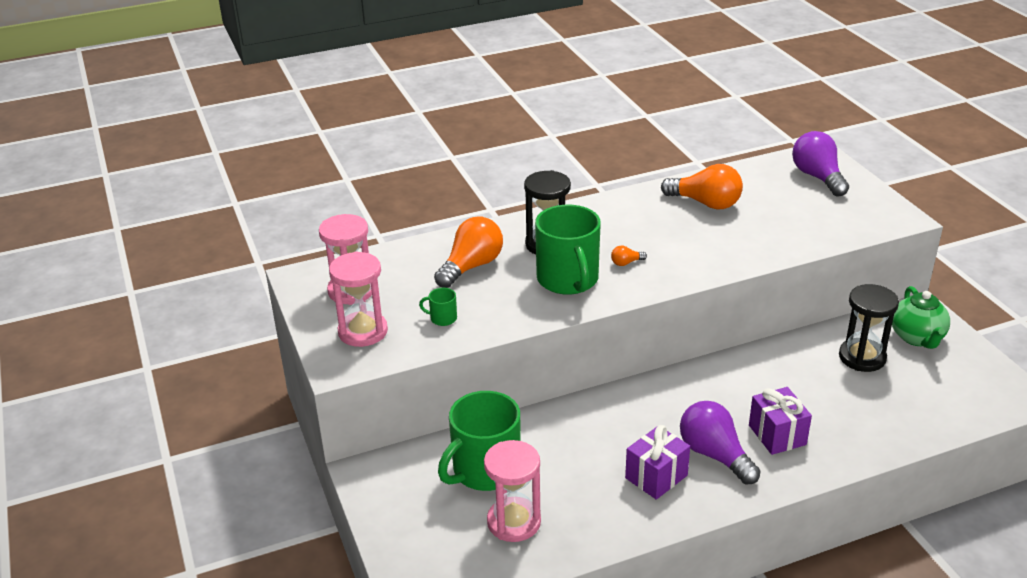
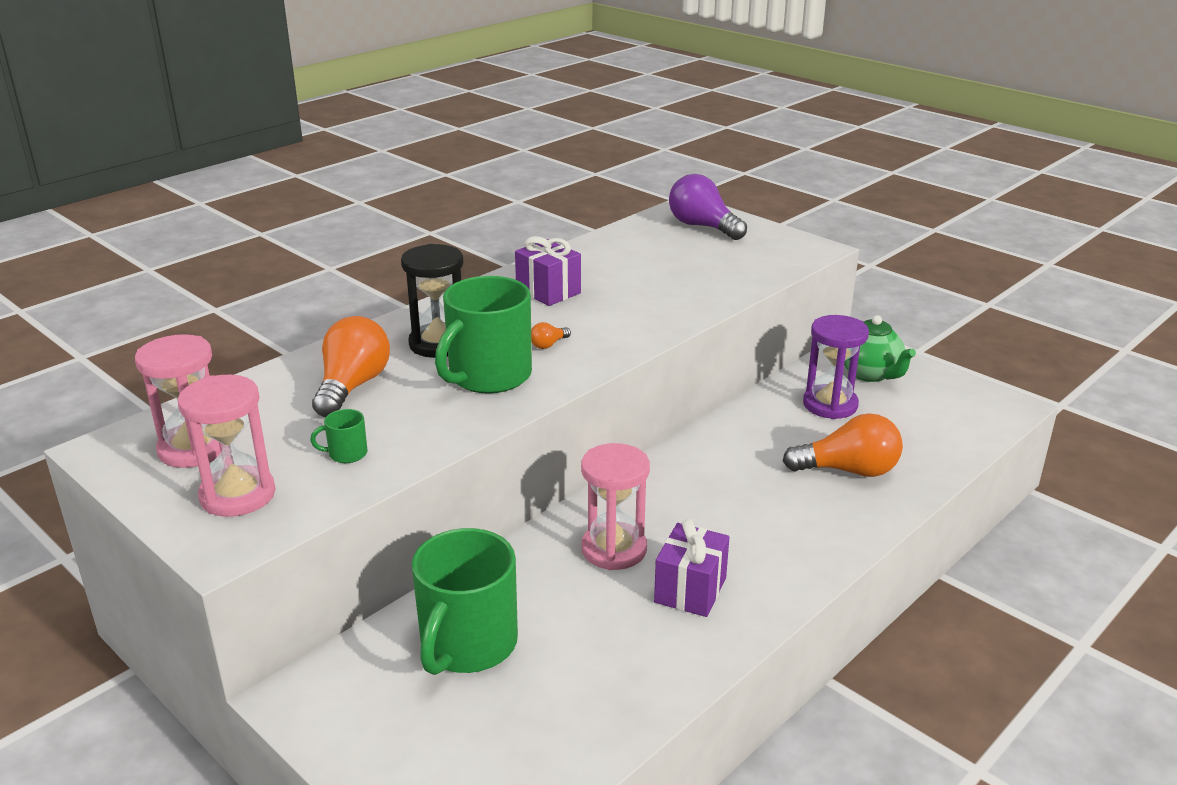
camera: 25 degrees left, 5 degrees down
(514, 522) = (543, 700): pink hourglass -> pink hourglass (614, 549)
(568, 280) = (488, 376): green mug -> green mug turned 75 degrees clockwise
(705, 203) = (600, 270): orange light bulb -> orange light bulb (848, 470)
(714, 455) = (742, 546): purple light bulb -> none
(777, 435) = (796, 506): purple gift -> purple gift (548, 291)
(862, 357) = (830, 405): black hourglass -> purple hourglass

